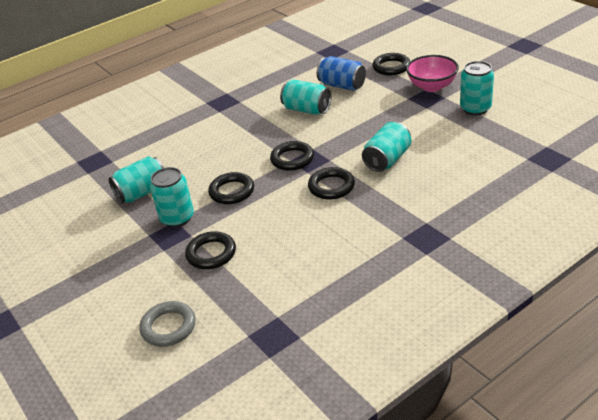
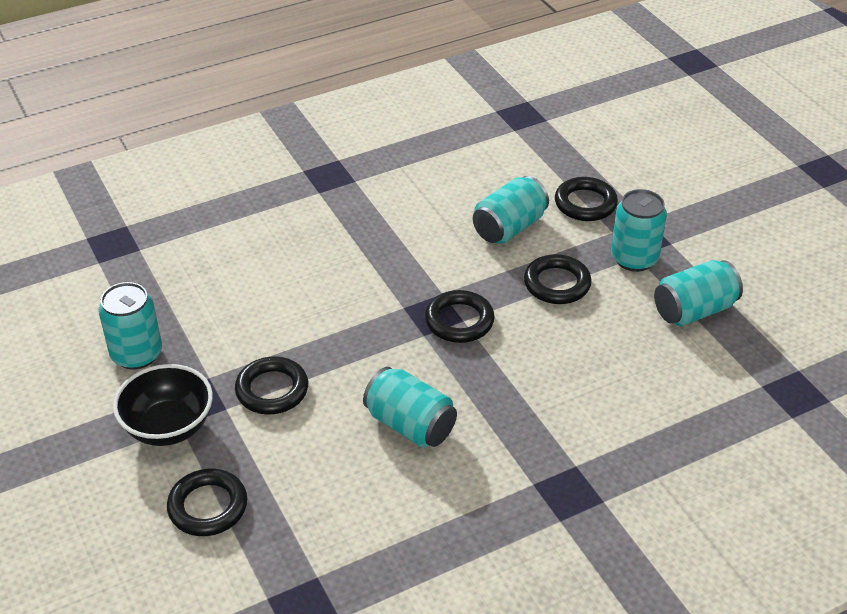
camera: 175 degrees left, 5 degrees up
(168, 327) = (629, 139): grey ring -> none
(331, 186) = (415, 262): black ring -> black ring (272, 390)
(342, 85) = (325, 476): blue can -> none
(387, 159) = (322, 288): turquoise can -> turquoise can (509, 227)
(432, 86) = (168, 427): pink bowl -> black bowl

